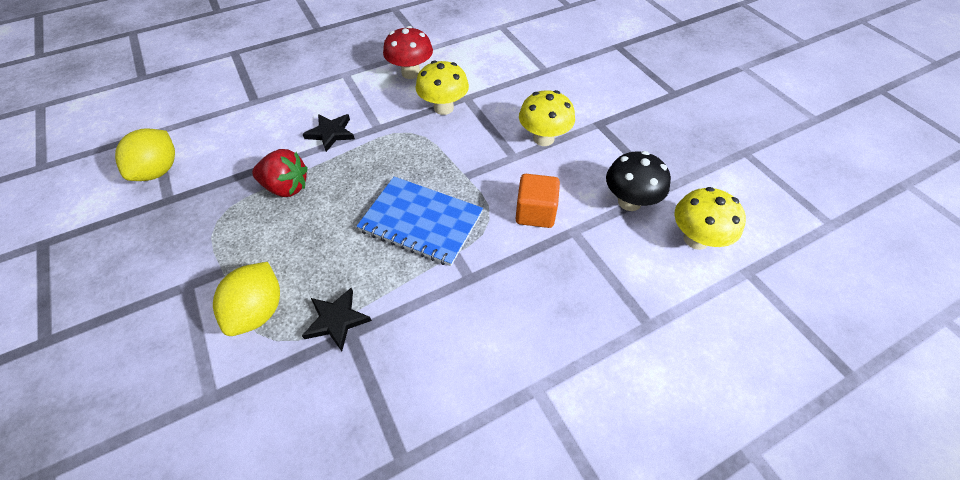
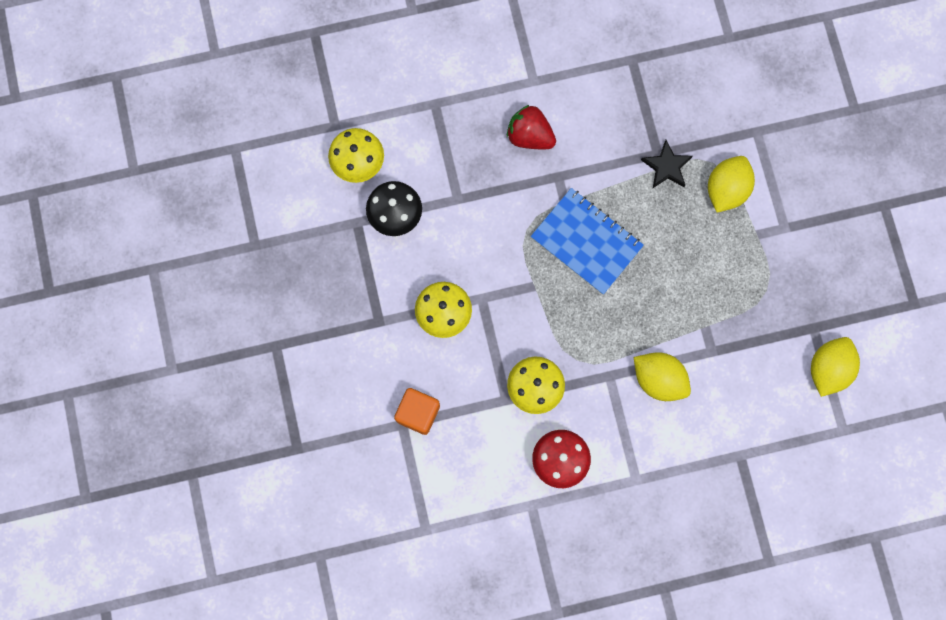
camera: 165 degrees left, 25 degrees up
(286, 187) = (704, 314): red strawberry -> red strawberry (529, 136)
(331, 133) = (658, 379): black star -> yellow lemon
(535, 213) = (484, 226): orange cube -> orange cube (418, 413)

